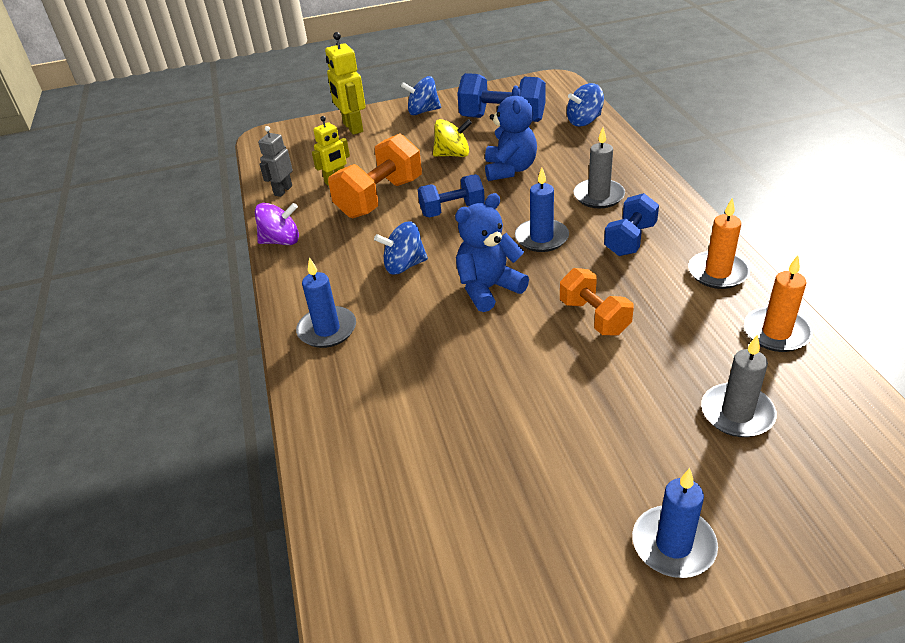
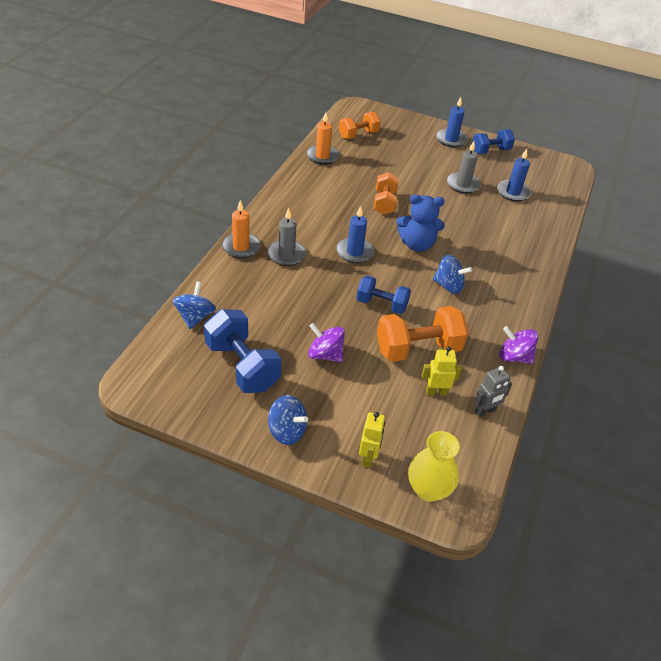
camera: 150 degrees left, 5 degrees up
(295, 135) = (428, 489): none -> yellow vase
(327, 330) = (521, 276): blue candle -> blue candle (513, 192)
(352, 127) = (368, 457): yellow robot -> yellow robot, size x0.66
(453, 154) = (325, 354): yellow spinning top -> purple spinning top
(510, 169) = (306, 311): blue teddy bear -> none
(584, 121) = (195, 317): blue spinning top -> blue spinning top turned 90 degrees counterclockwise
(630, 240) = (313, 222): blue dumbbell -> blue dumbbell (490, 151)
(717, 273) = (302, 185): orange candle -> orange candle (241, 247)
(737, 413) = (381, 149): grey candle -> grey candle (463, 184)
(811, 418) = (358, 135): none -> orange dumbbell

